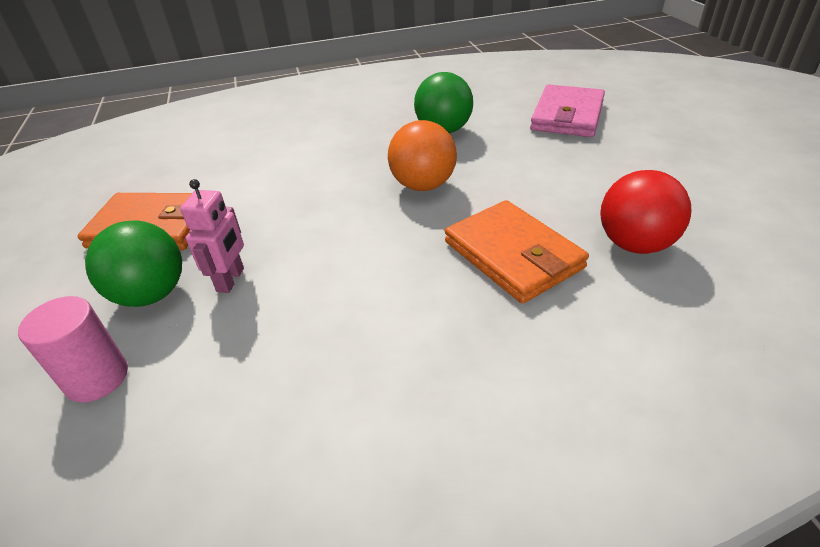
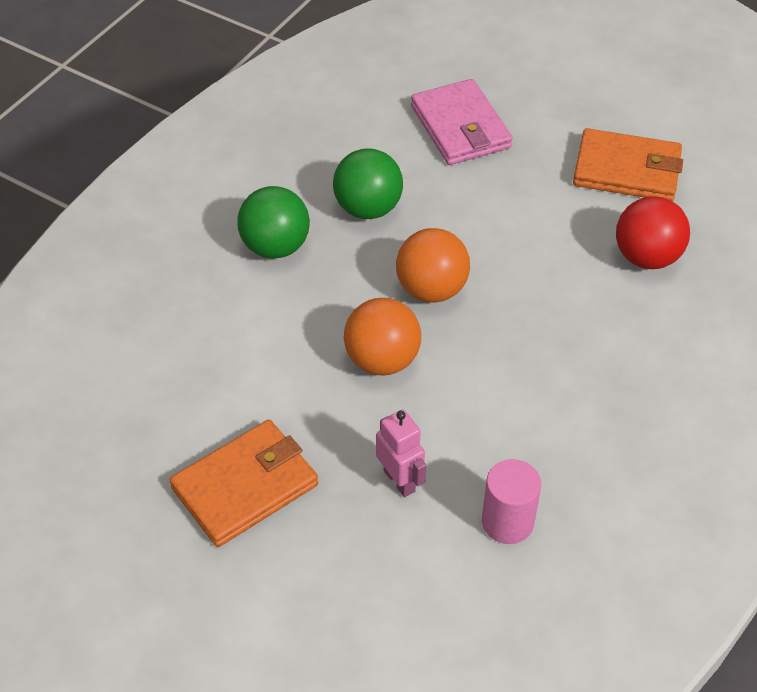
camera: 45 degrees left, 10 degrees up
(97, 378) = (420, 614): pink cylinder -> pink cylinder (507, 522)
(151, 294) = (354, 536): green ball -> green ball (275, 247)
(332, 206) = (382, 360): none -> orange ball
(513, 255) = (578, 319): orange wallet -> orange wallet (627, 170)

